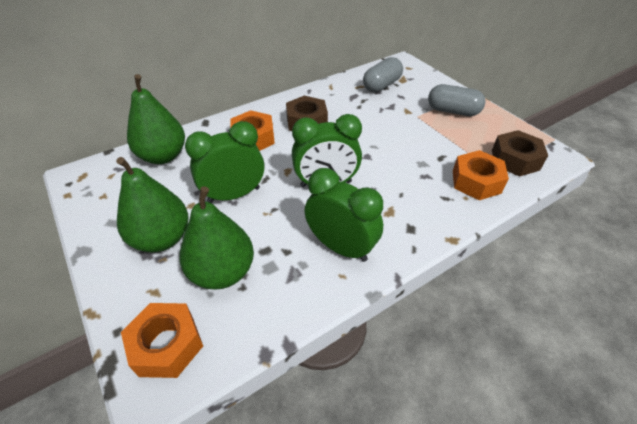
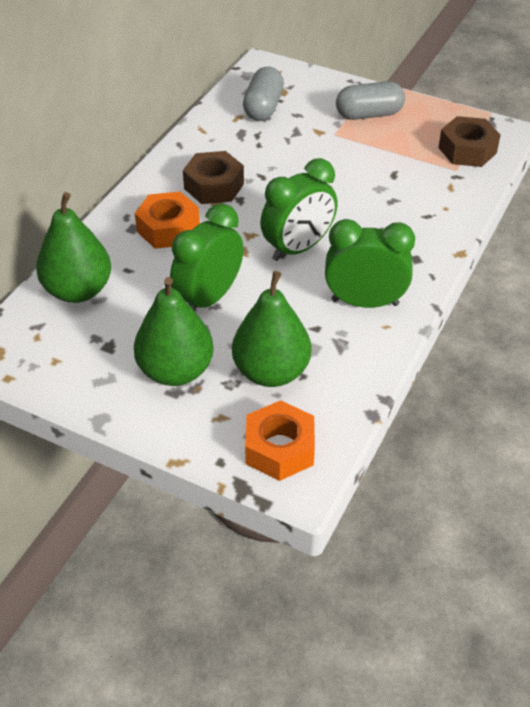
camera: 30 degrees left, 0 degrees up
(476, 182) = (445, 188): orange nut -> none

